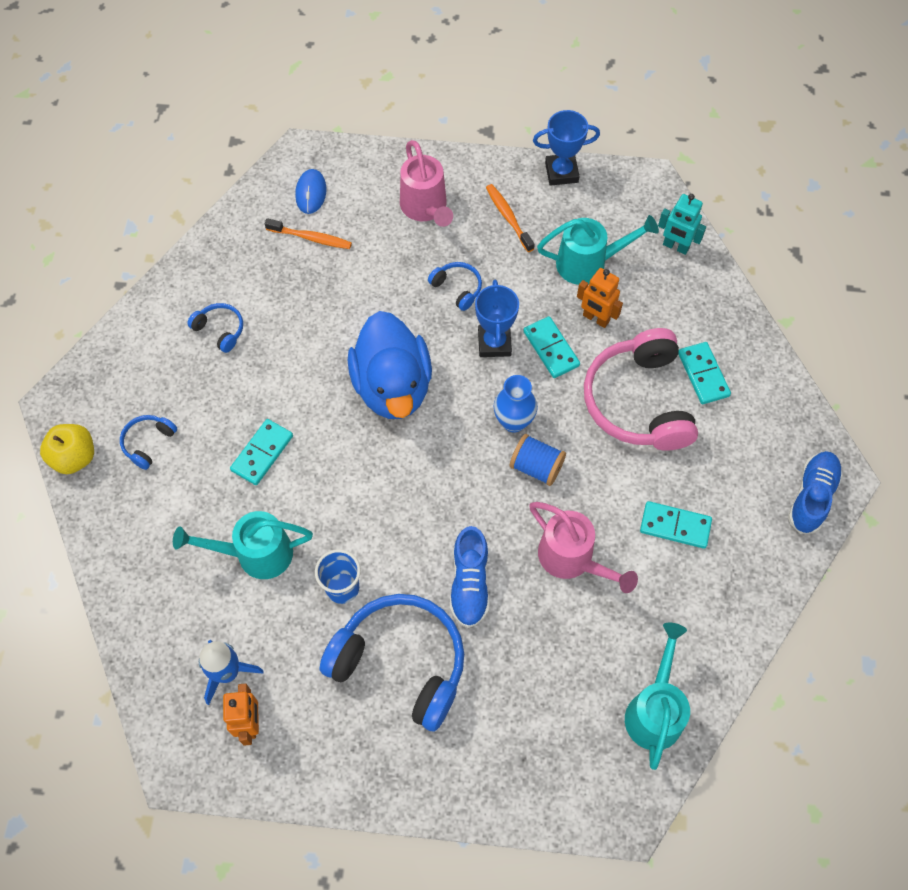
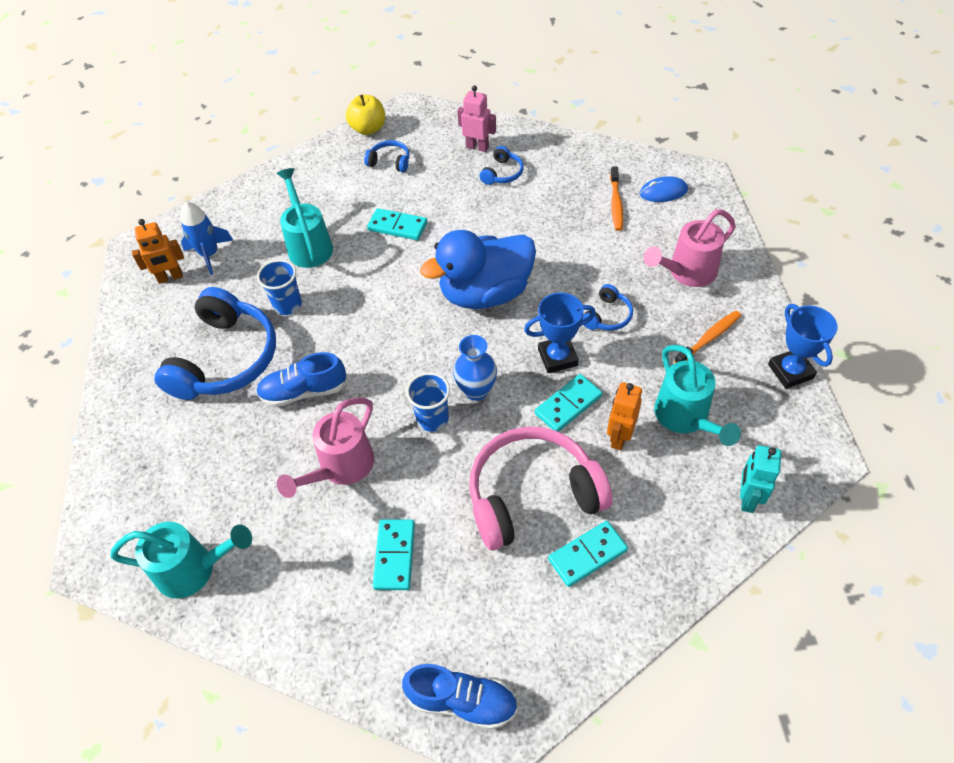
camera: 80 degrees right, 10 degrees down
(164, 345) = (477, 147): none -> pink robot
(536, 467) = (432, 419): blue spool -> blue cup

